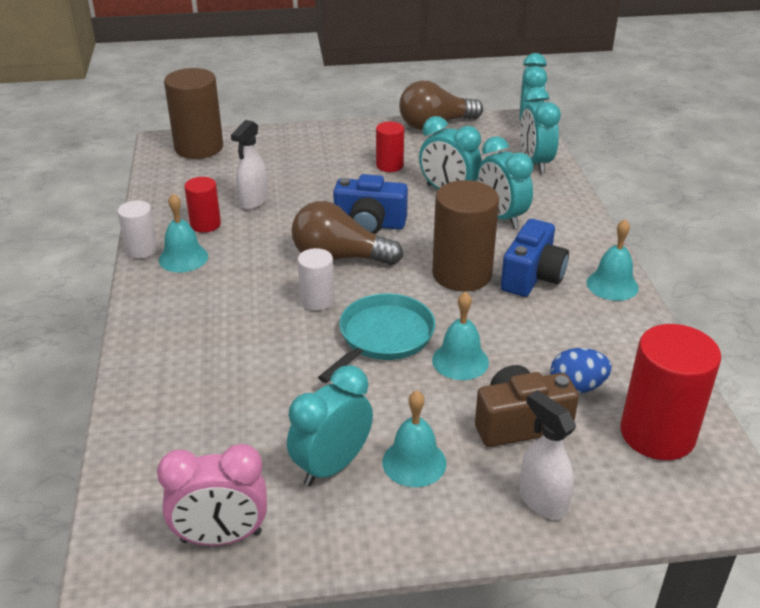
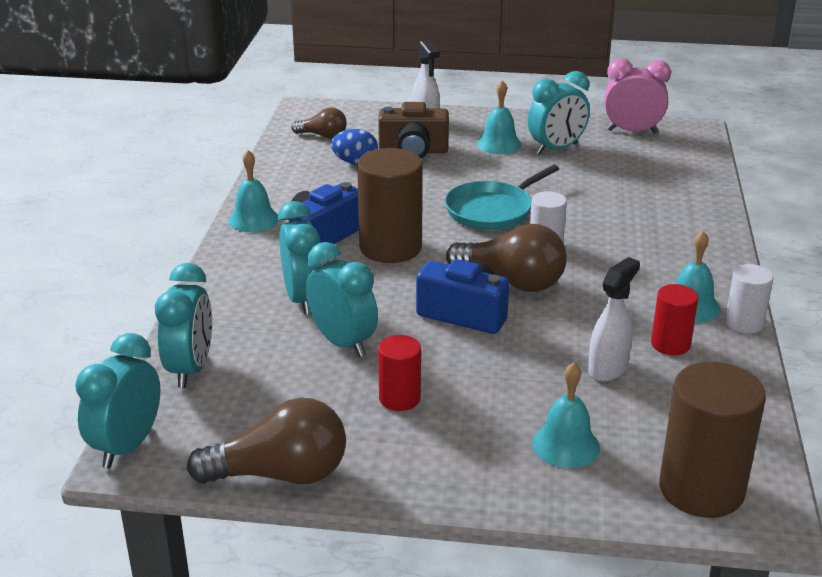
camera: 165 degrees left, 5 degrees down
(460, 361) = (434, 187): turquoise bell -> turquoise bell (566, 445)
(657, 434) = (323, 136): red cylinder -> brown light bulb

